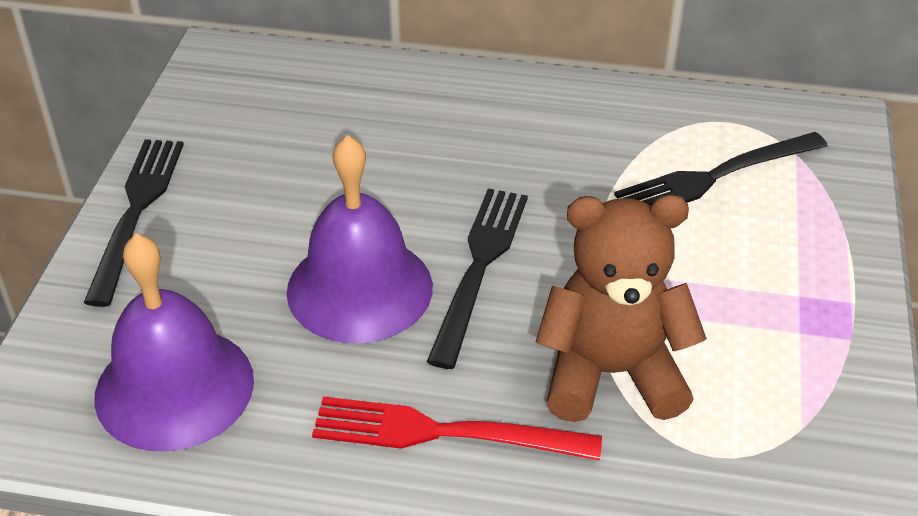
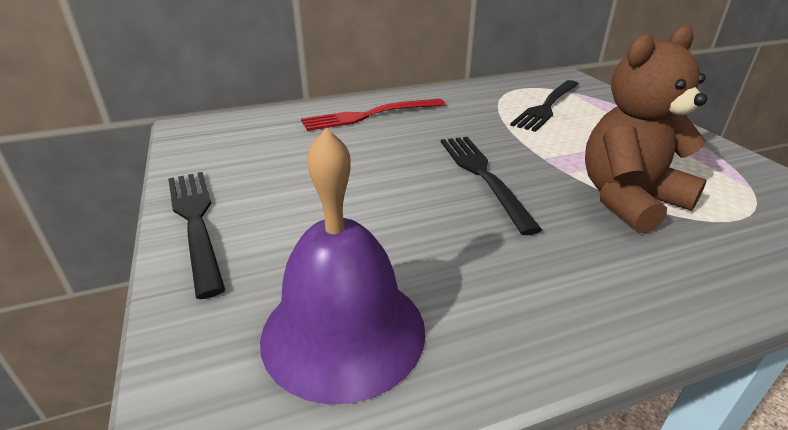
camera: 30 degrees left, 10 degrees down
(359, 288) = (421, 211): purple bell -> none
(441, 433) = (584, 273): red fork -> red fork (368, 116)

